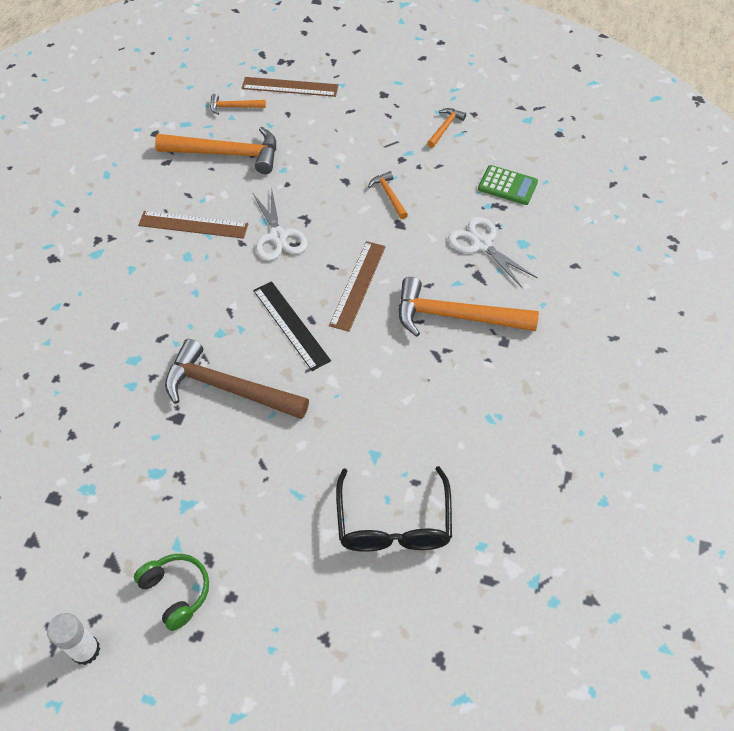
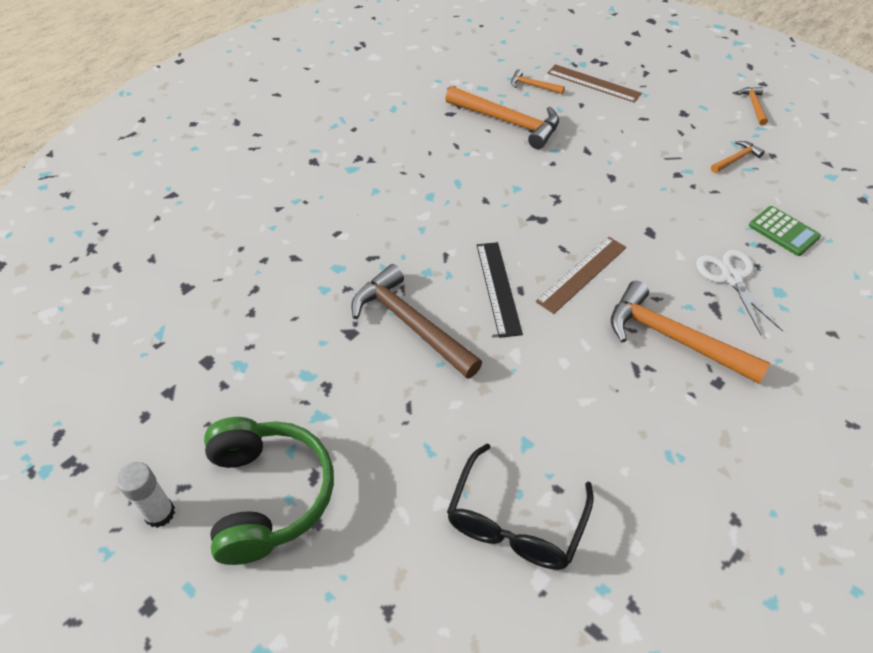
camera: 25 degrees right, 5 degrees down
(176, 592) = (268, 495): green headphones -> green headphones, size x1.83
(193, 224) = (448, 171): brown ruler -> none
(278, 236) = (523, 205): white scissors -> none
(389, 195) = (650, 203): orange hammer -> orange hammer (754, 105)

